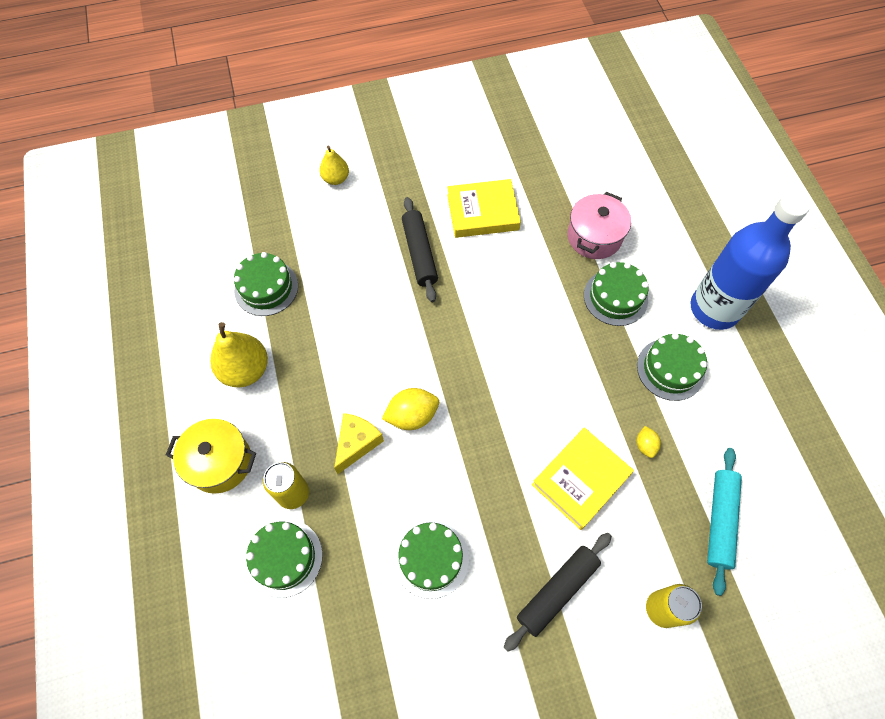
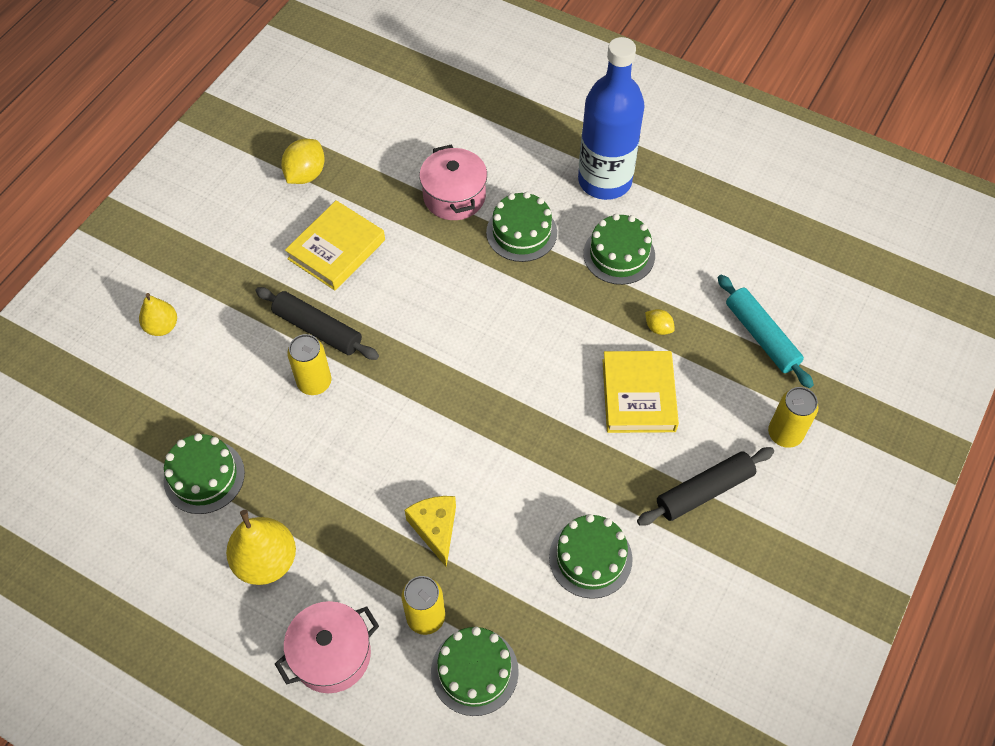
camera: 45 degrees left, 5 degrees down
(220, 462) = (332, 655): yellow pot -> pink pot
(383, 285) = (314, 382): none -> yellow can
(412, 416) = (458, 466): yellow lemon -> yellow lemon (305, 174)
(557, 591) = (704, 491): black rolling pin -> black rolling pin turned 60 degrees clockwise

